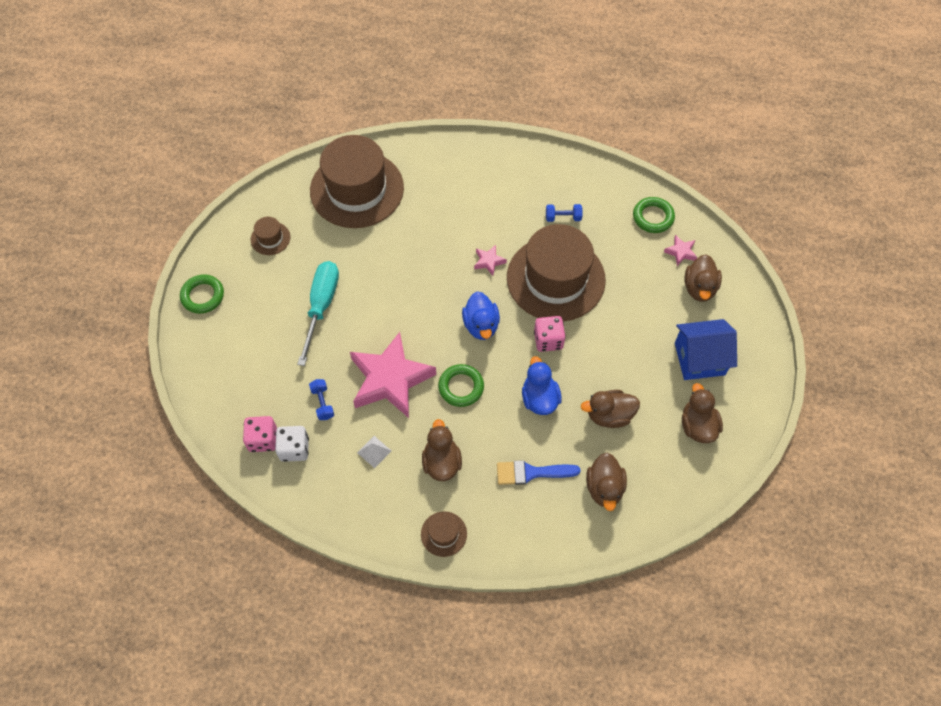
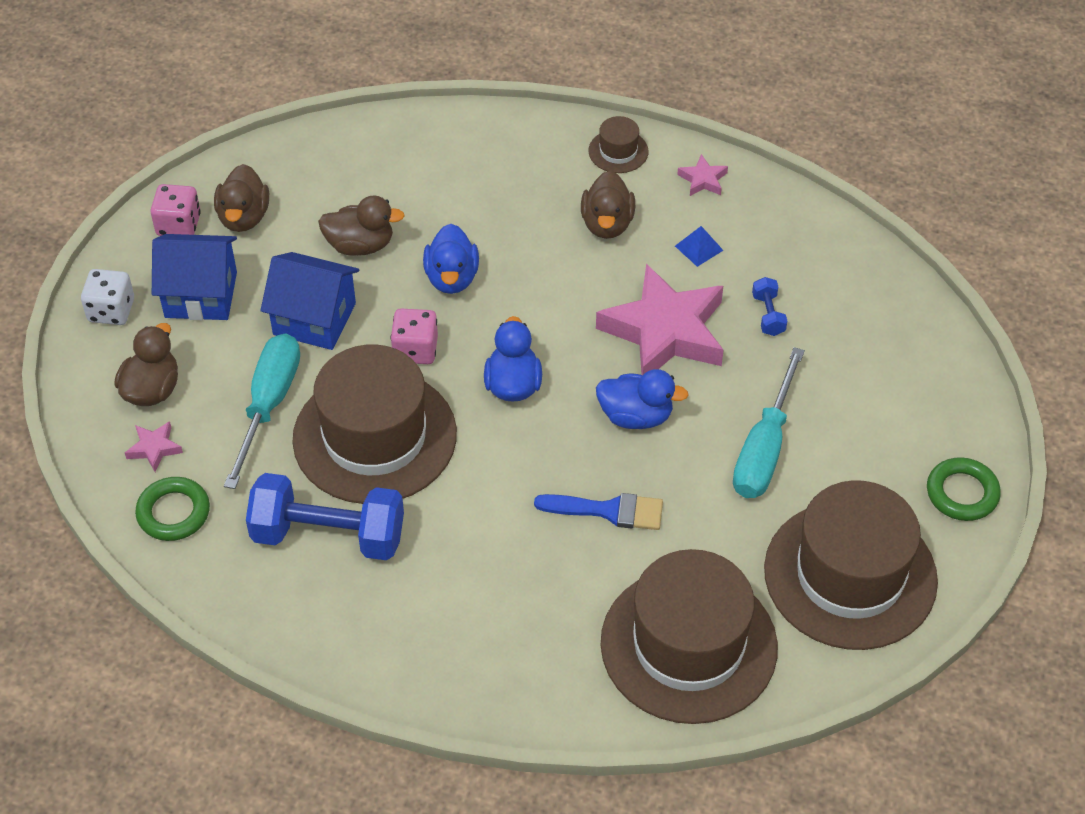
camera: 170 degrees left, 10 degrees down
(263, 439) = (855, 282): pink dice -> pink dice (178, 225)
(270, 238) = (850, 575): brown hat -> brown hat, size x2.43
(294, 449) = (810, 265): white dice -> white dice (111, 310)
(374, 451) = (699, 248): white pyramid -> blue pyramid
(401, 316) = (636, 416): none -> blue duck
(461, 387) = (562, 307): green ring -> none
(489, 261) = (477, 479): pink star -> pink star (703, 180)
(531, 473) = (488, 197): blue brush -> blue brush (608, 511)
(563, 217) = (328, 535): blue dumbbell -> blue dumbbell, size x2.33
(604, 488) = (397, 169): brown duck -> none
(619, 352) = (314, 319): none -> blue house
(626, 289) = (268, 404): none -> turquoise screwdriver

